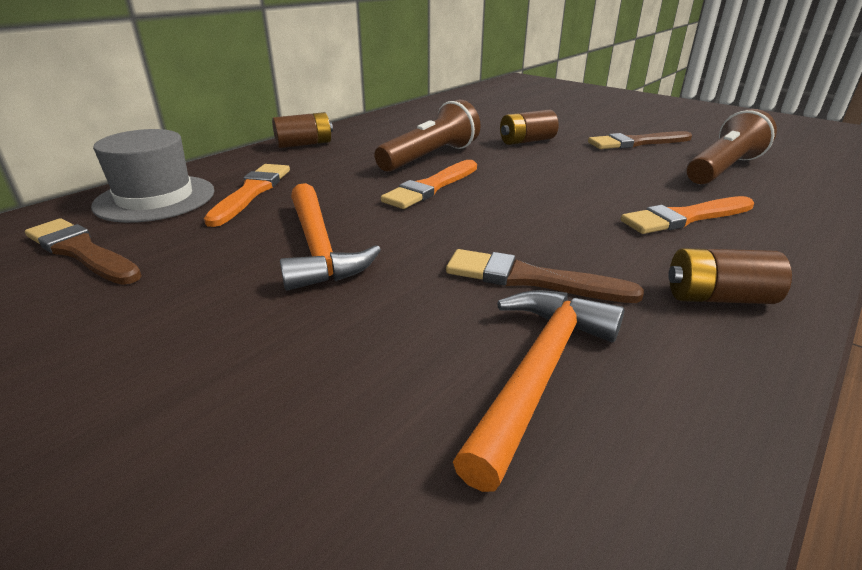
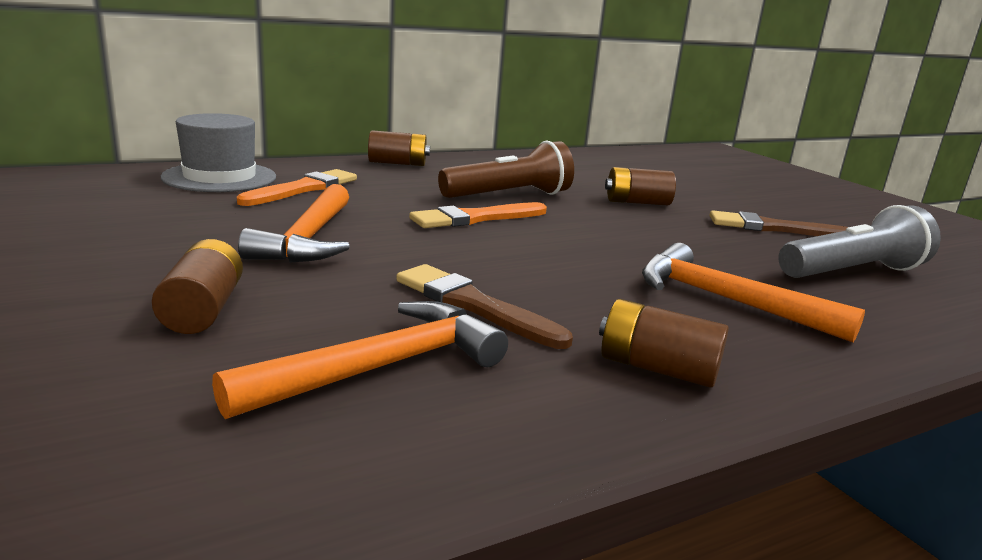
camera: 20 degrees right, 10 degrees down
(81, 252) = (123, 199): brown brush -> none
(314, 364) = (203, 310): none -> brown battery
(685, 218) = (727, 301): orange brush -> orange hammer
(723, 169) = (852, 272): brown flashlight -> grey flashlight

